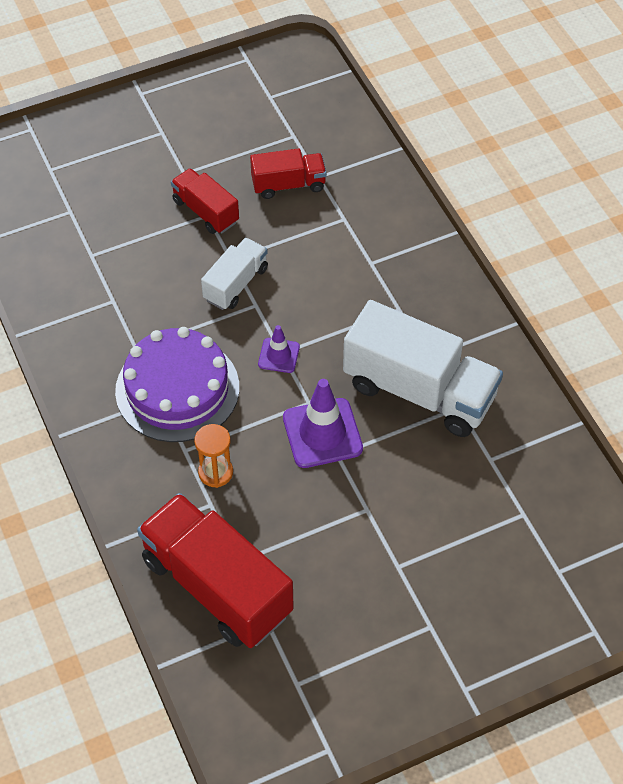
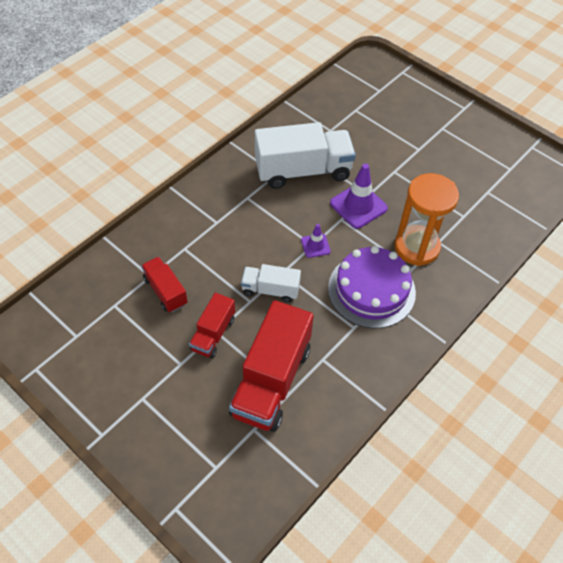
camera: 115 degrees left, 0 degrees up
(215, 472) = (416, 247): orange hourglass -> orange hourglass, size x2.01
(217, 586) = (484, 220): red truck -> red truck (271, 381)
(419, 391) = (303, 171): white truck -> white truck turned 75 degrees clockwise

